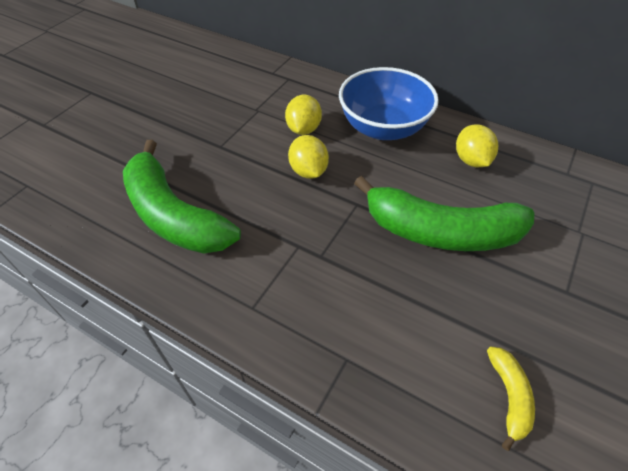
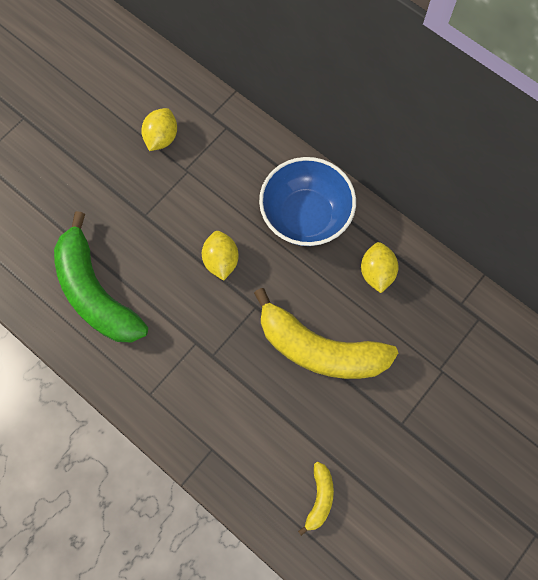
camera: 10 degrees right, 20 degrees up
(303, 129) = (227, 205): yellow lemon -> yellow lemon (161, 138)
(440, 232) = (319, 349): green banana -> yellow banana

